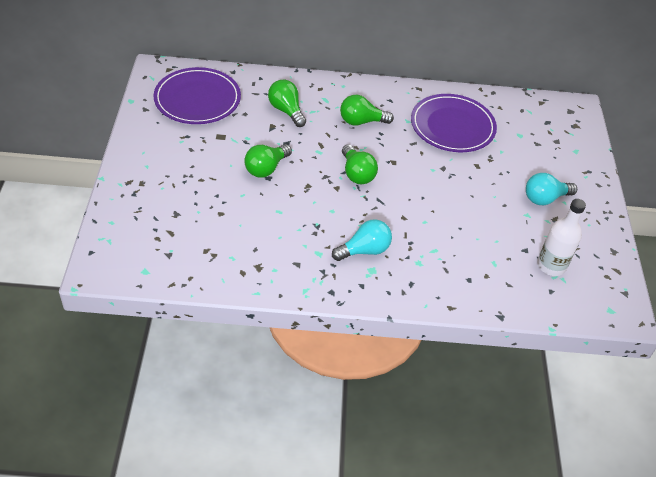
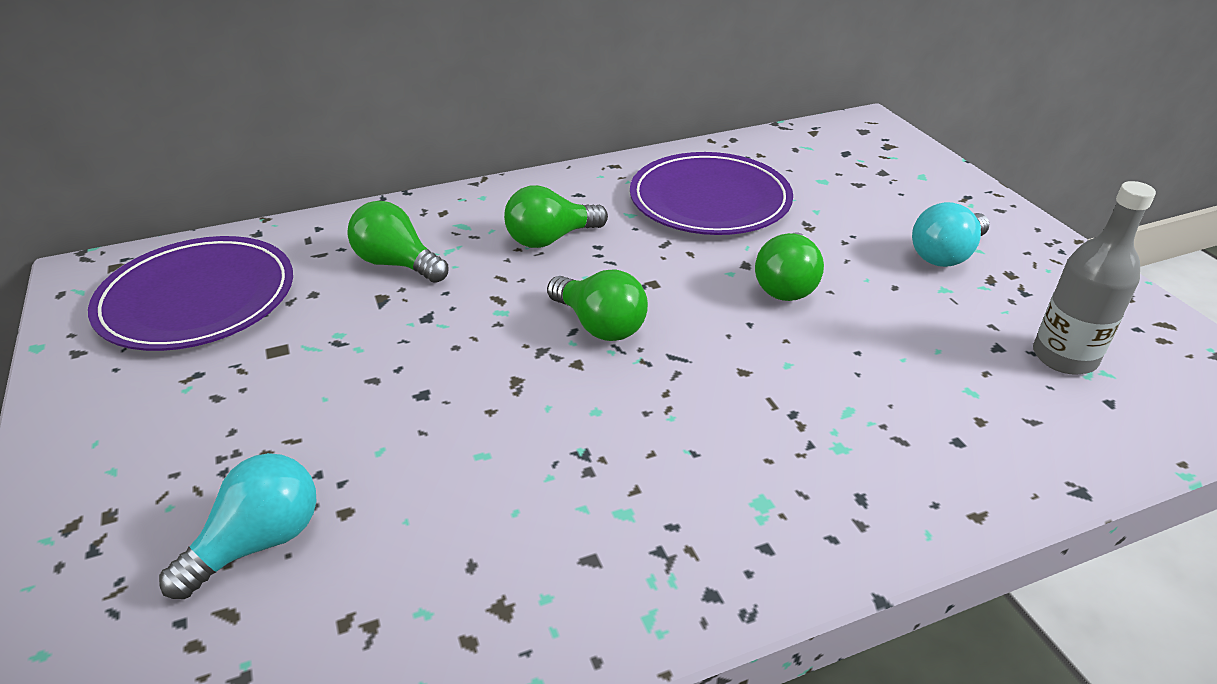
camera: 20 degrees left, 10 degrees down
(266, 168) = (408, 378): green light bulb -> green light bulb (787, 285)
(364, 250) = (716, 466): turquoise light bulb -> turquoise light bulb (259, 542)
(551, 265) = (1064, 357): white bottle -> grey bottle

